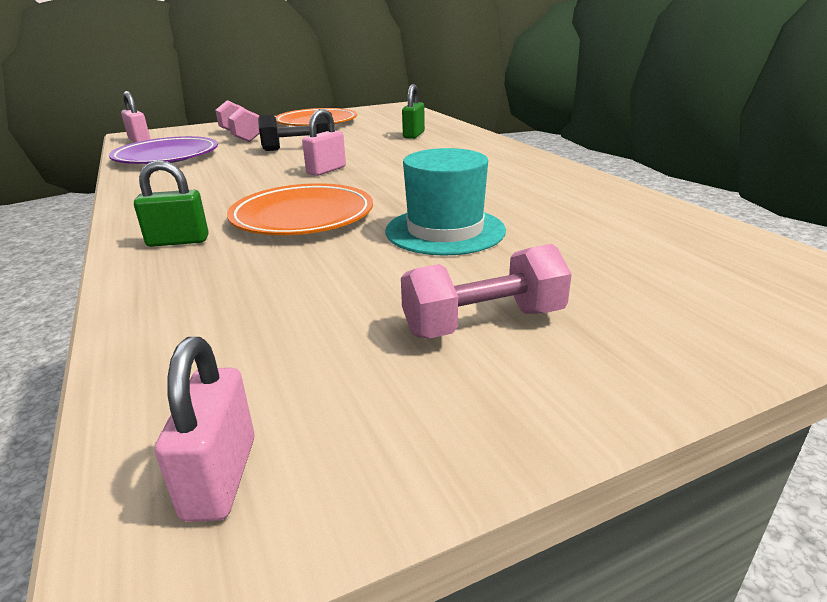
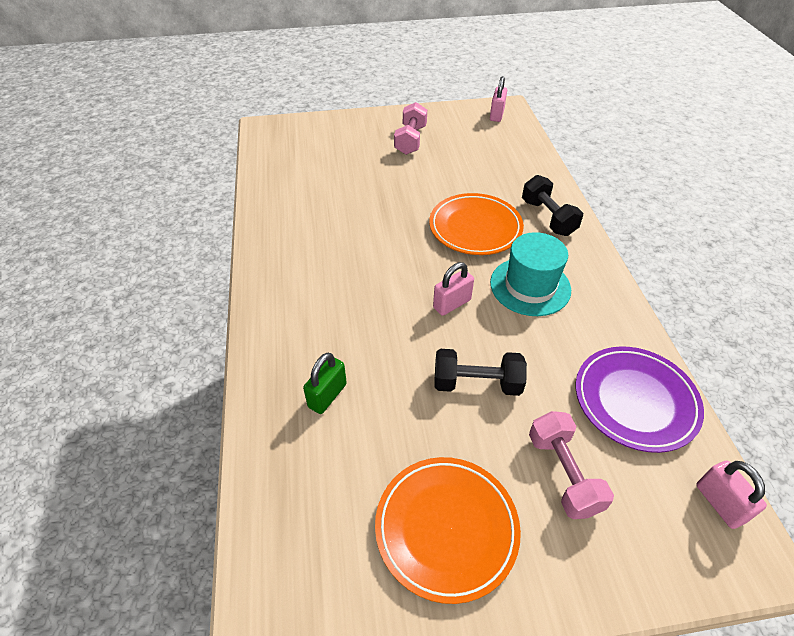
camera: 165 degrees left, 20 degrees up
(178, 241) = (548, 217): green padlock -> black dumbbell
(445, 230) = (395, 195): turquoise hat -> turquoise hat (530, 286)
(483, 323) = (410, 140): pink dumbbell -> pink dumbbell turned 75 degrees counterclockwise

